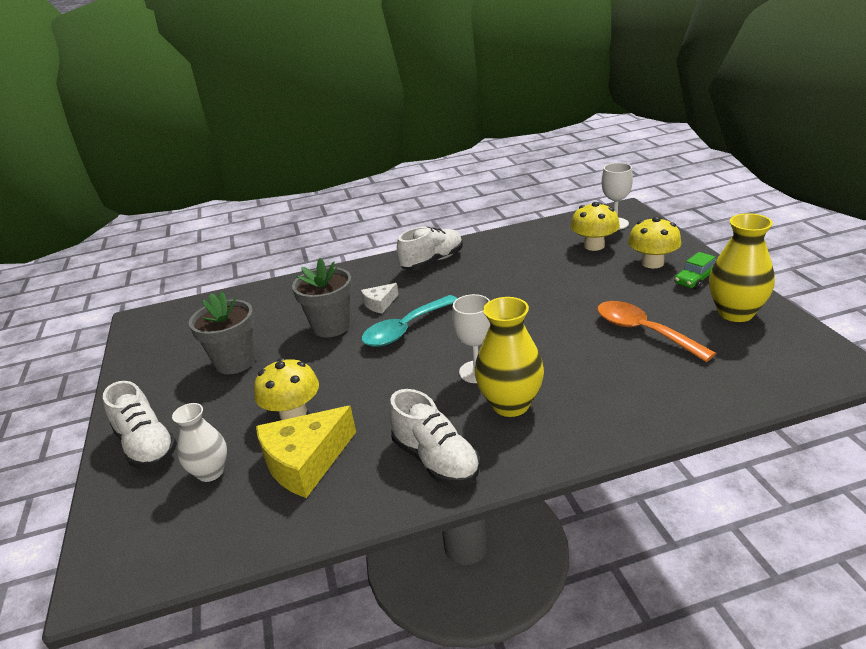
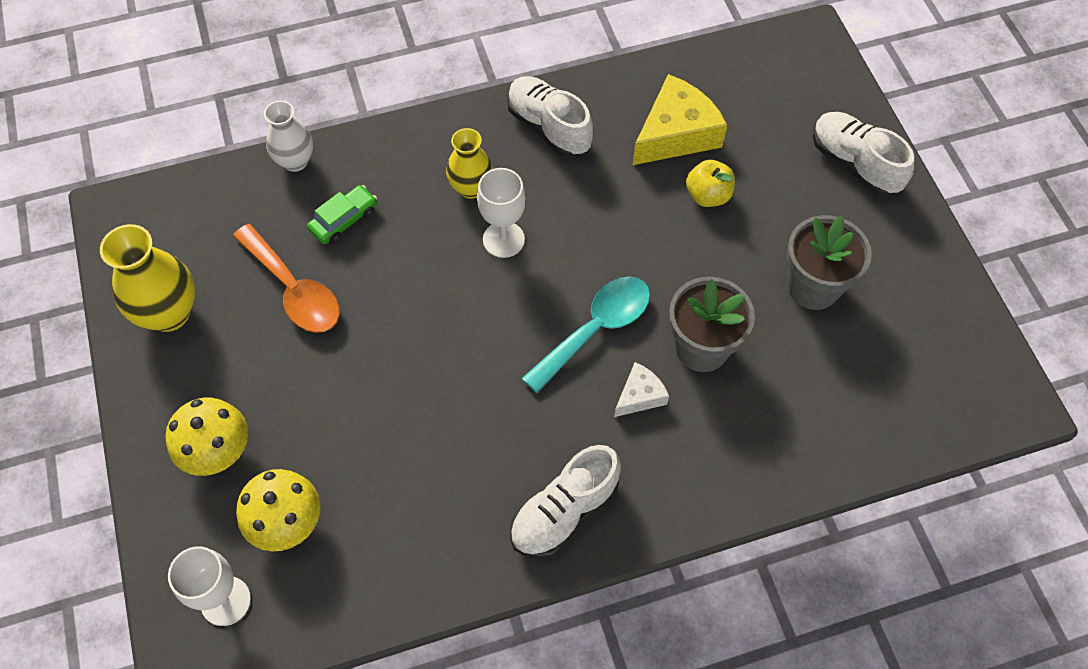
camera: 175 degrees right, 30 degrees up
(210, 472) = (768, 128): white vase -> white vase (295, 161)
(293, 413) = (708, 195): yellow mushroom -> yellow apple
(510, 404) = (471, 188): yellow vase -> yellow vase, size x0.65
(696, 279) = (178, 397): green car -> green car (344, 220)

